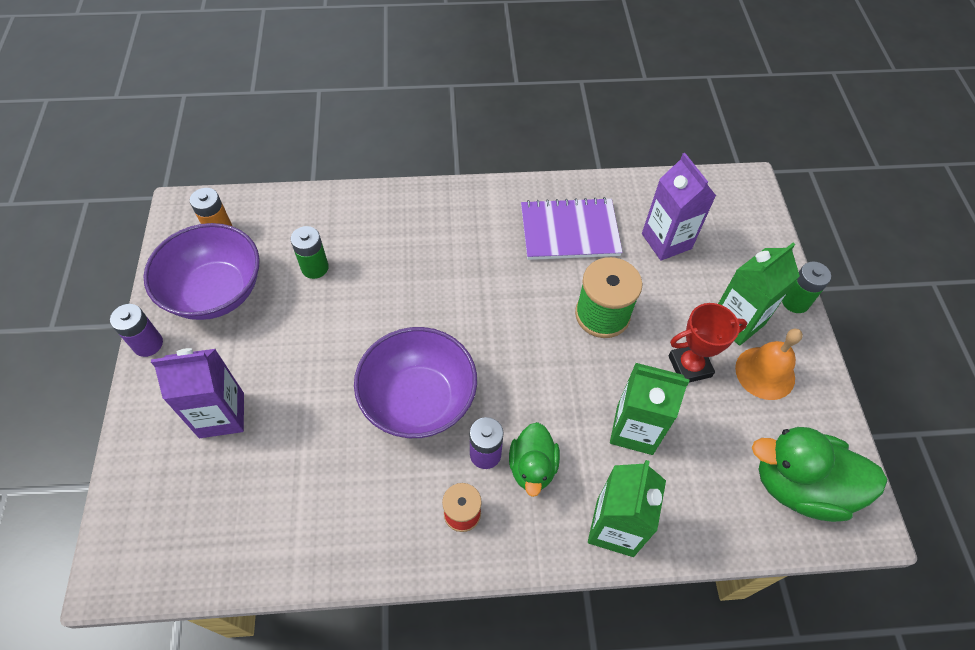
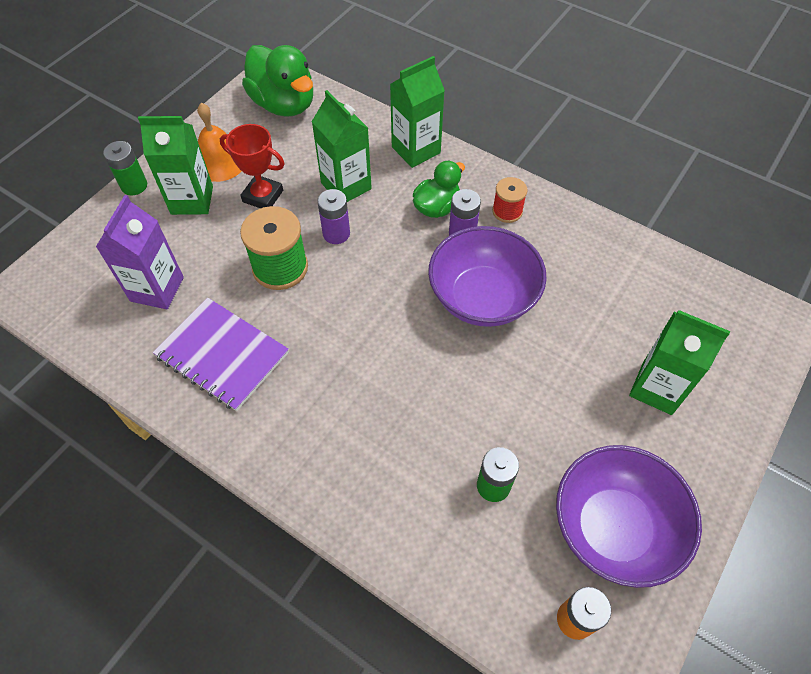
camera: 140 degrees left, 0 degrees up
(148, 344) = (708, 509): purple battery -> purple battery (336, 233)
(221, 415) = (657, 388): purple carton -> green carton

